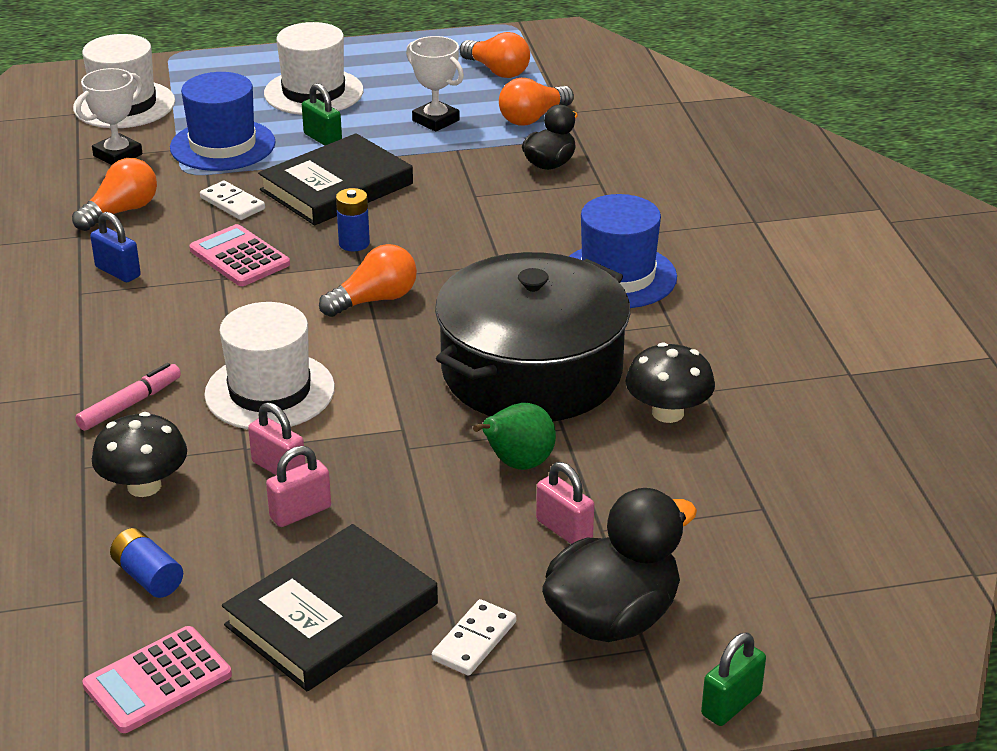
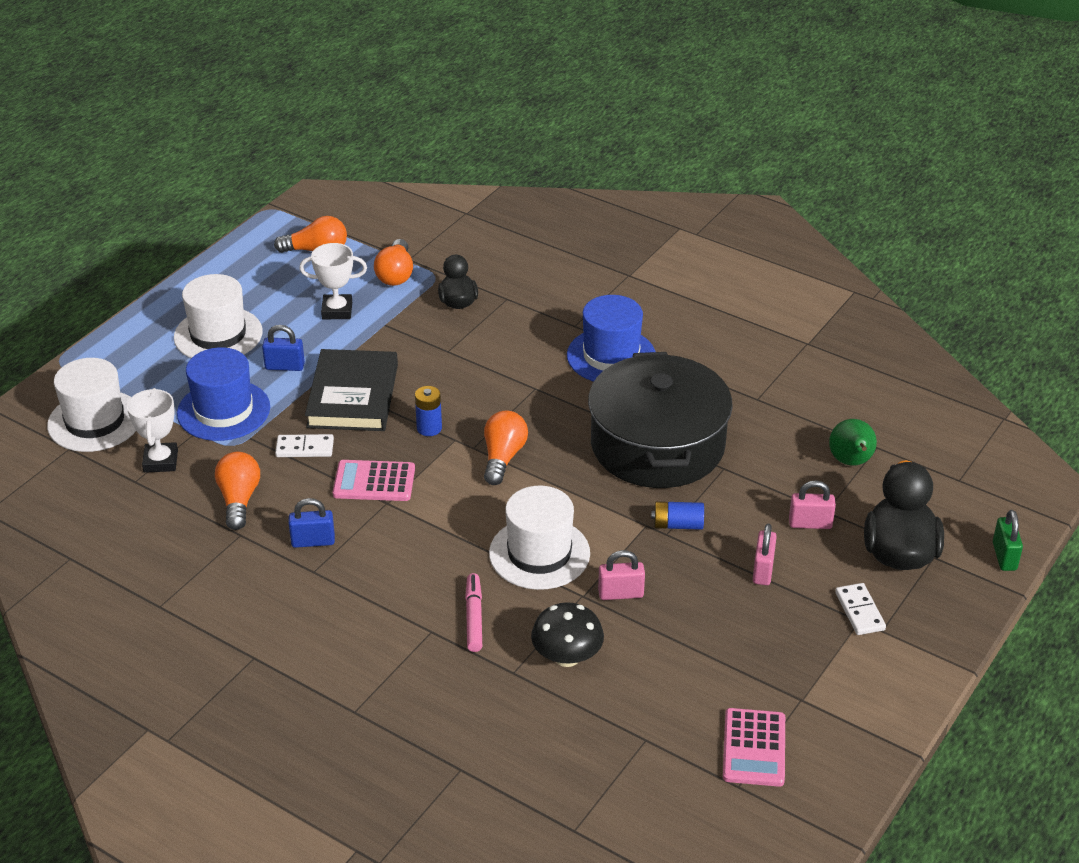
camera: 45 degrees left, 5 degrees up
(148, 576) = (657, 702): blue battery -> blue battery (677, 525)
(300, 512) = (673, 609): pink padlock -> pink padlock (763, 570)
(323, 139) = (285, 366): green padlock -> blue padlock
(332, 615) = (777, 650): black book -> none
(518, 464) = (734, 504): green pear -> green pear (851, 462)
(668, 413) = (759, 424): black mushroom -> none

